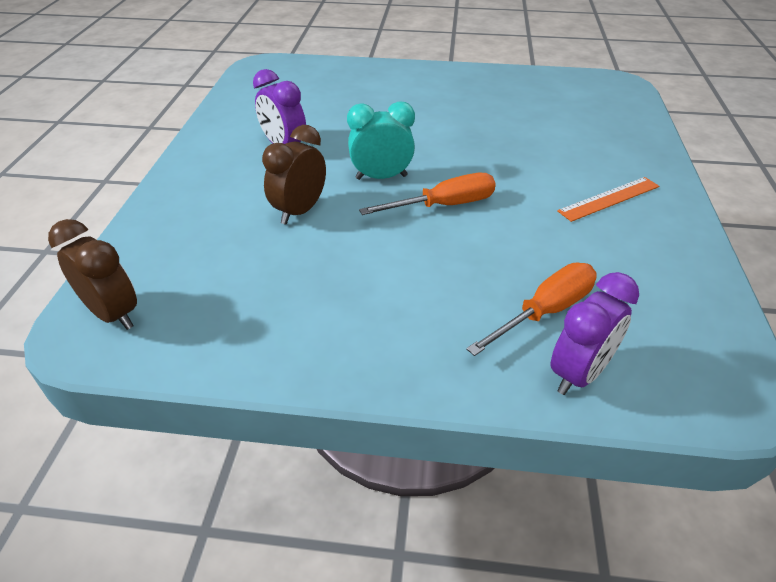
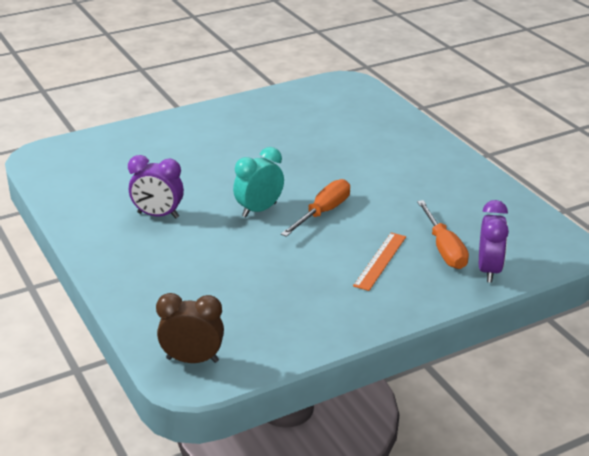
camera: 35 degrees left, 10 degrees down
(300, 211) = (231, 253): brown clock -> none
(544, 312) = (444, 248): orange screwdriver -> orange screwdriver turned 150 degrees clockwise
(609, 198) = (418, 170): orange ruler -> orange ruler (380, 261)

